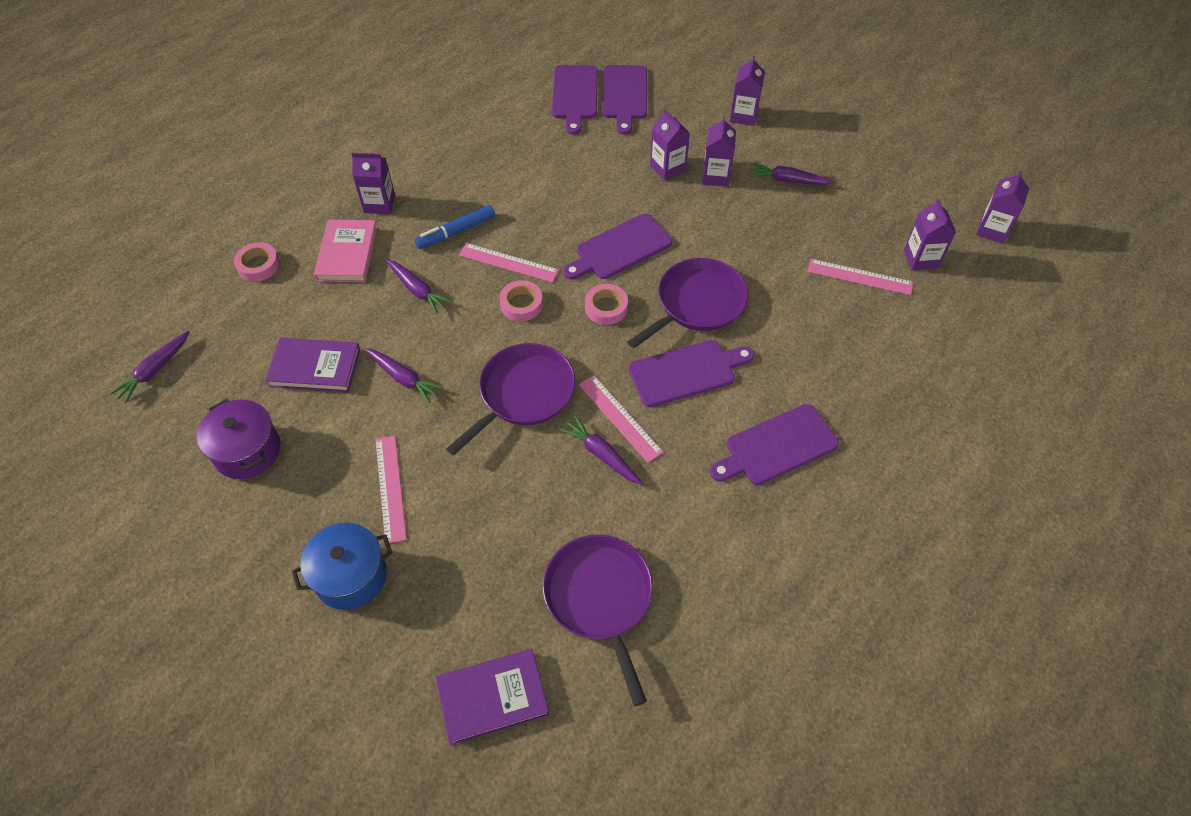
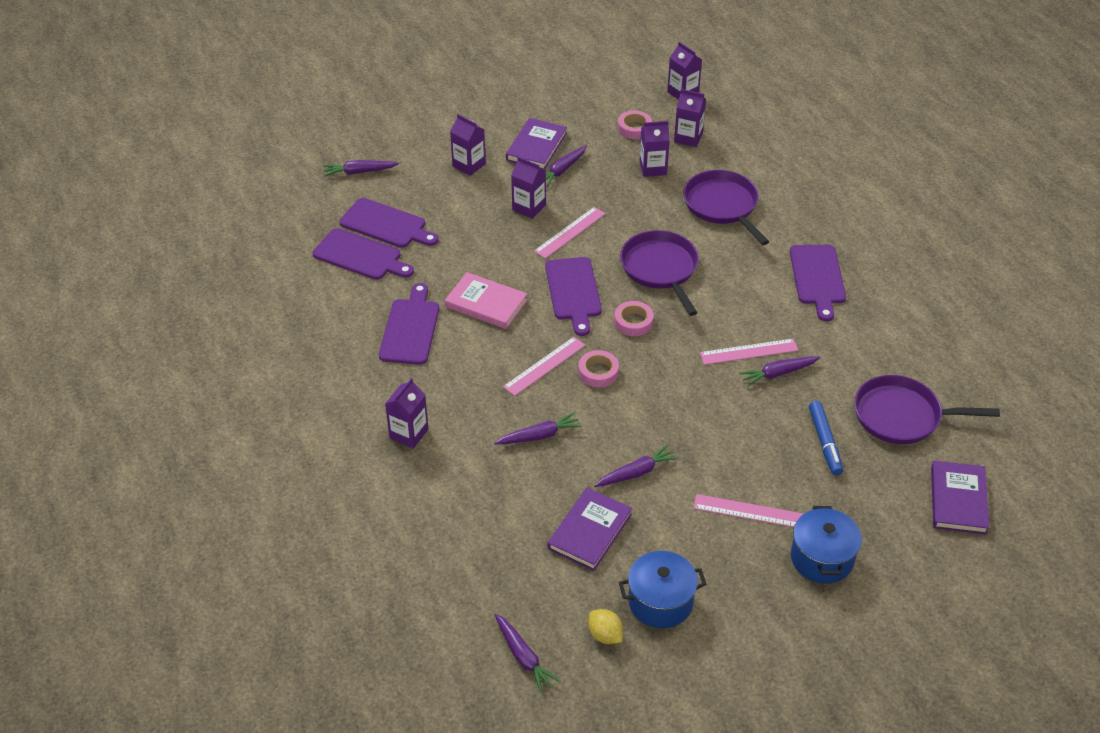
camera: 65 degrees left, 10 degrees down
(195, 421) = (605, 635): none -> yellow lemon
(247, 451) = (660, 602): purple pot -> blue pot
(258, 265) = (432, 546): pink tape -> pink tape (634, 128)
(347, 254) = (460, 474): pink book -> pink book (486, 303)
(456, 232) = (483, 389): blue marker -> blue marker (824, 441)
(523, 394) = (695, 400): purple pan -> purple pan (722, 205)
(667, 168) = (499, 231): purple carton -> purple carton (653, 168)
(680, 54) = (359, 172): none -> purple carrot
(686, 372) = (725, 300): purple cutting board -> purple cutting board (410, 328)
(807, 150) = (536, 147): none -> purple book
(859, 277) = (686, 174): pink ruler -> pink ruler (570, 232)

